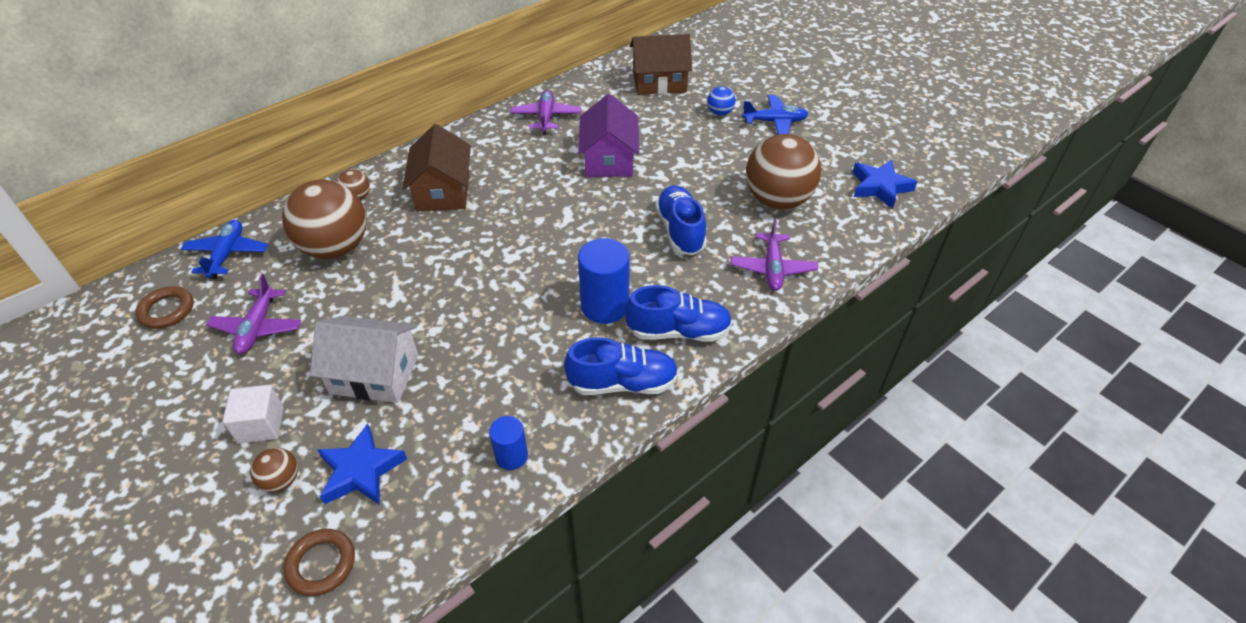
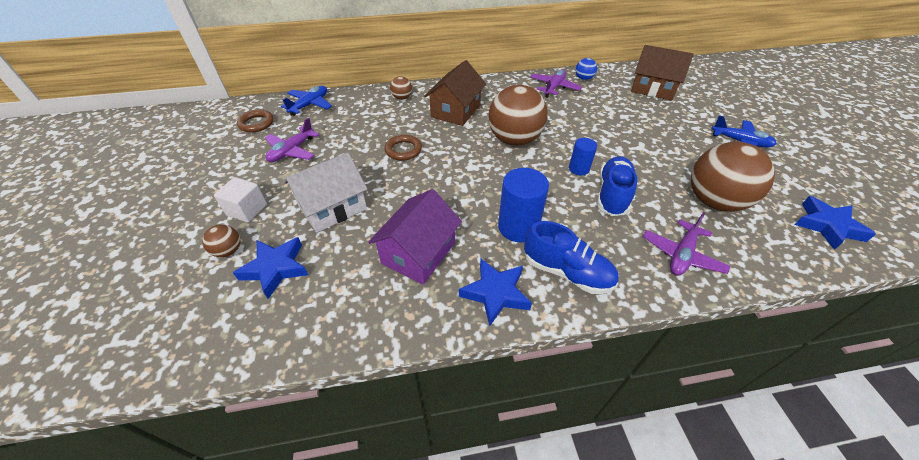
camera: 30 degrees right, 0 degrees up
(321, 564) = (203, 322): brown ring -> brown ring (403, 150)
(336, 248) = (369, 122): brown ball -> brown ball (514, 140)
(374, 374) = (332, 207): white house -> white house turned 75 degrees counterclockwise
(511, 456) = (376, 309): blue cylinder -> blue cylinder (579, 169)
(609, 159) = (584, 127): purple house -> purple house (418, 253)
(622, 383) = (496, 293): blue shoe -> blue star
(719, 113) = (693, 122): blue ball -> blue ball (583, 79)

